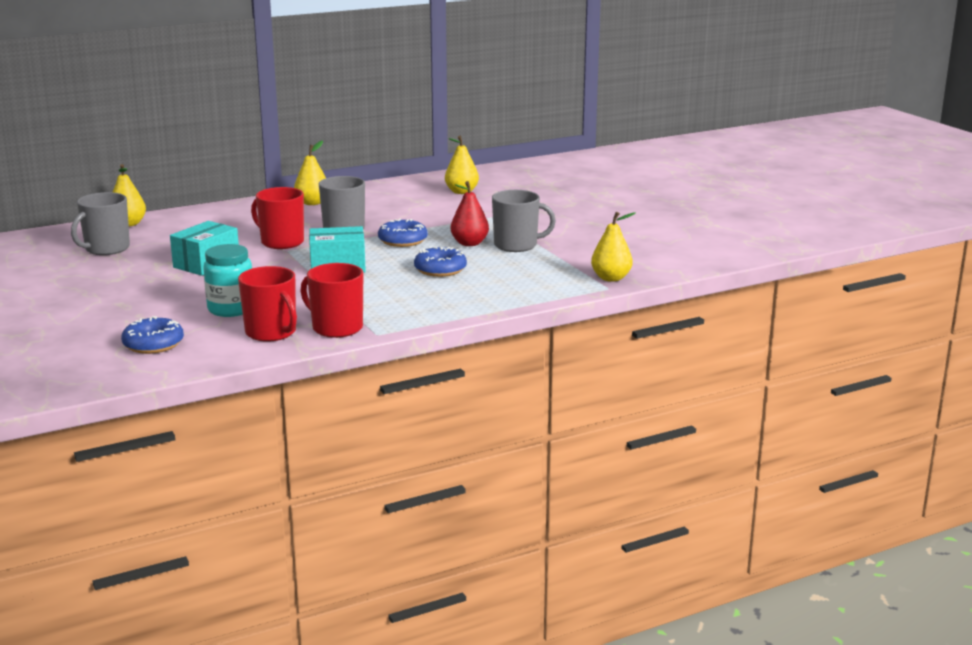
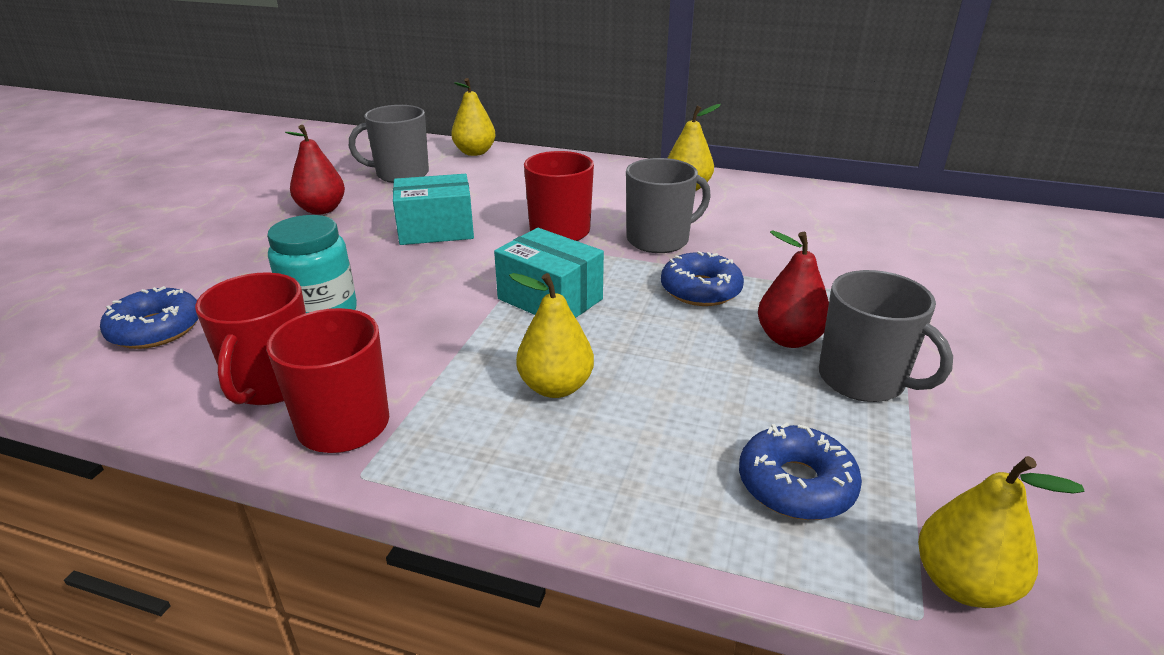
camera: 45 degrees right, 10 degrees up
(102, 279) = (321, 210): none -> red pear
(440, 269) = (667, 374): blue donut -> blue donut (796, 484)
(461, 192) = (907, 236): yellow pear -> yellow pear (555, 387)

